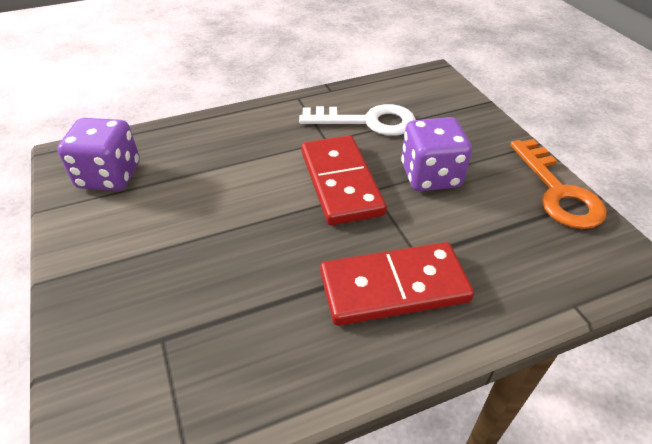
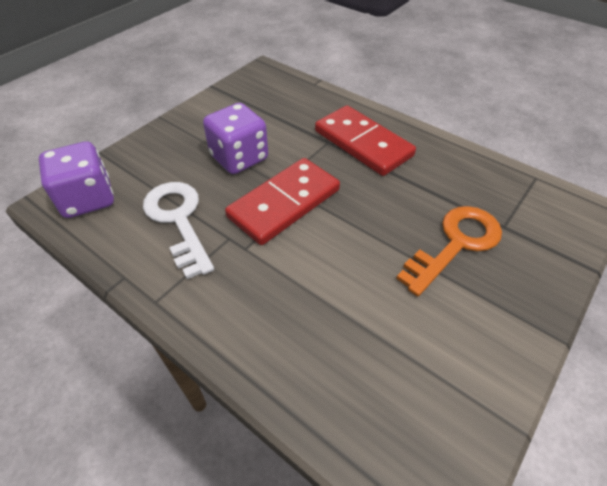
camera: 120 degrees left, 5 degrees up
(109, 176) = (420, 402): purple dice -> purple dice (88, 199)
(557, 191) = (217, 100): orange key -> orange key (455, 244)

